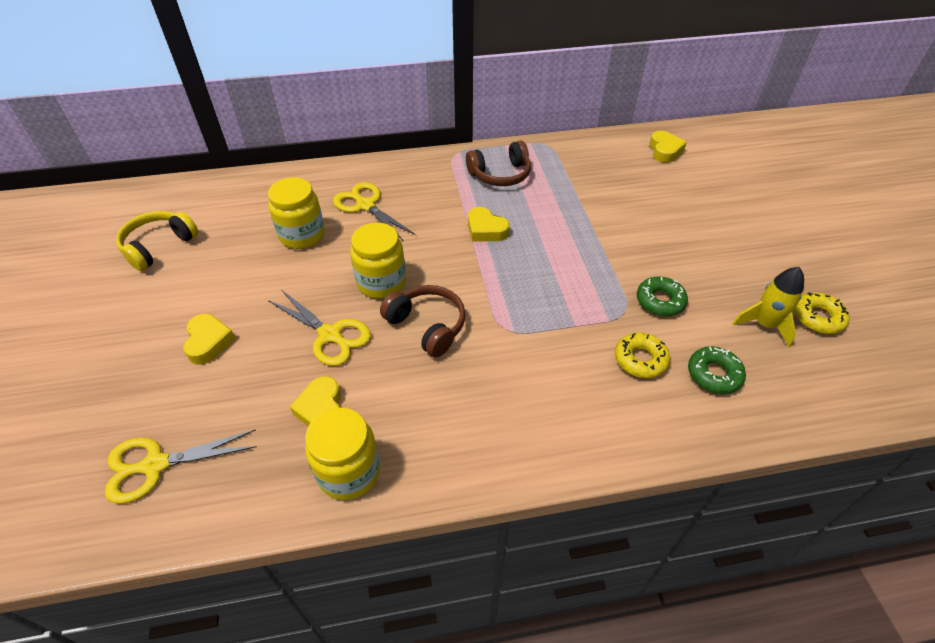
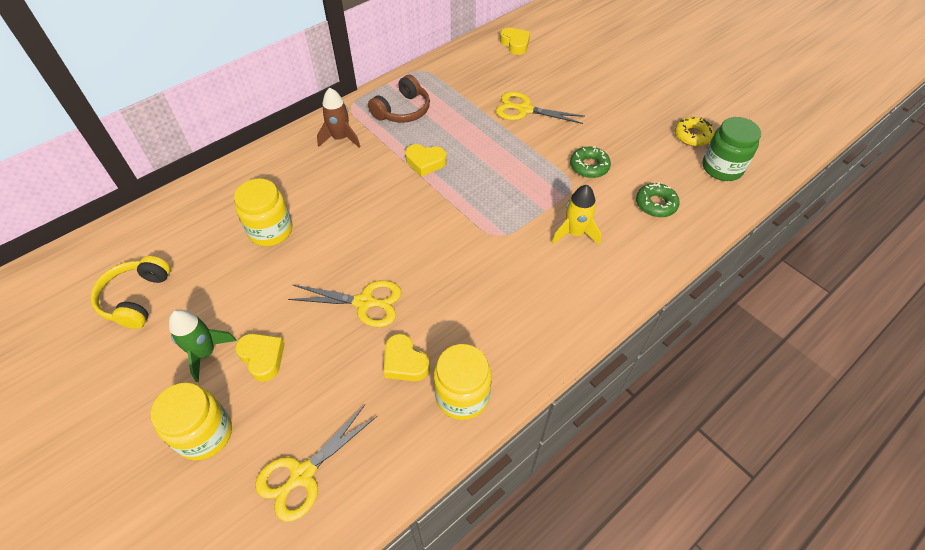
camera: 30 degrees left, 5 degrees up
(170, 315) = (205, 353): none -> green rocket
(366, 205) = (307, 181): yellow scissors -> yellow scissors (524, 109)
(381, 282) = (373, 241): yellow jar -> yellow jar (205, 434)
(424, 179) = (340, 138): none -> brown rocket
(427, 326) = (437, 259): brown headphones -> none
(640, 359) = (604, 215): yellow donut -> none
(764, 325) = (664, 155): yellow rocket -> yellow rocket (574, 233)
(834, 369) = (722, 168): none -> green jar

